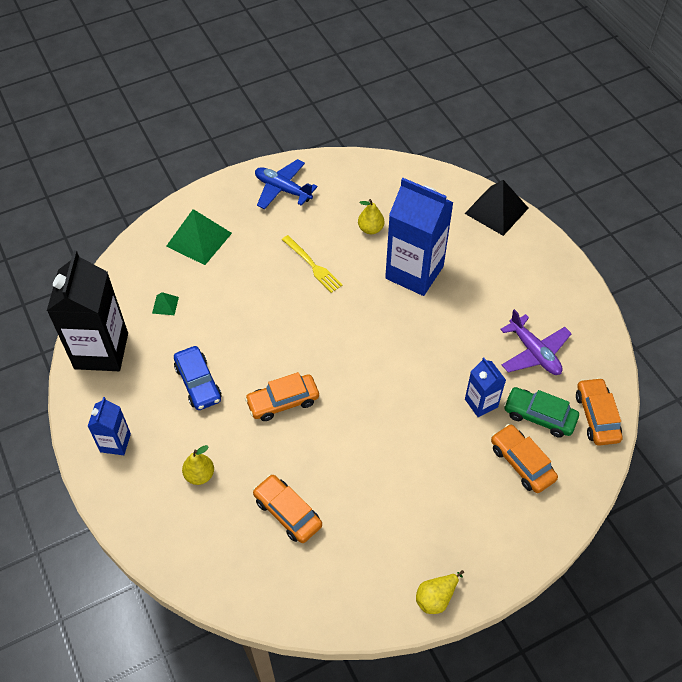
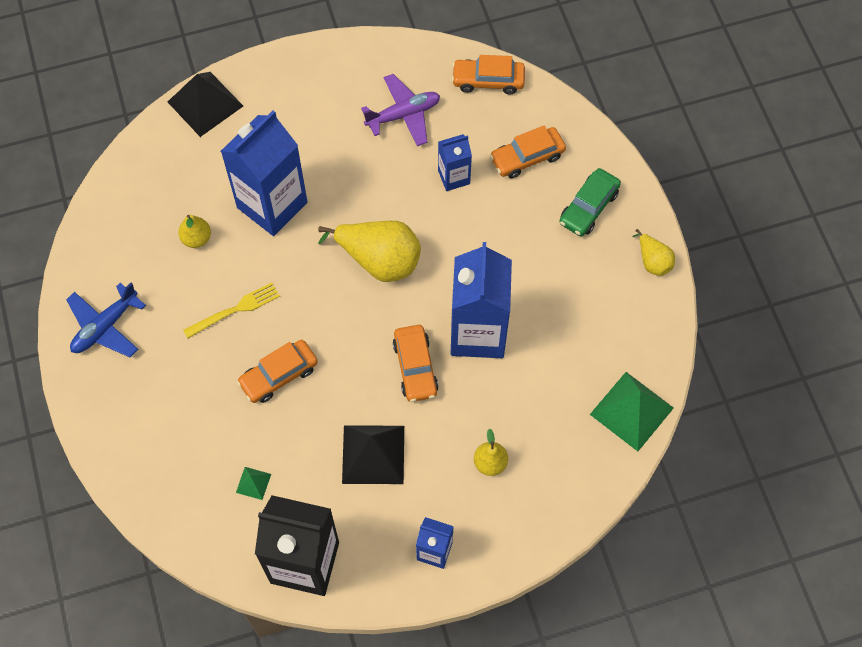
camera: 80 degrees left, 10 degrees up
(198, 383) = (373, 454): blue car -> black pyramid
(199, 239) = (160, 435): green pyramid -> green pyramid (631, 411)
(287, 512) = (547, 380): orange car -> orange car (279, 375)
(325, 446) = (478, 333): none -> blue carton
(380, 357) = (379, 260): none -> yellow pear
(539, 416) = (478, 129): green car -> green car (588, 207)

